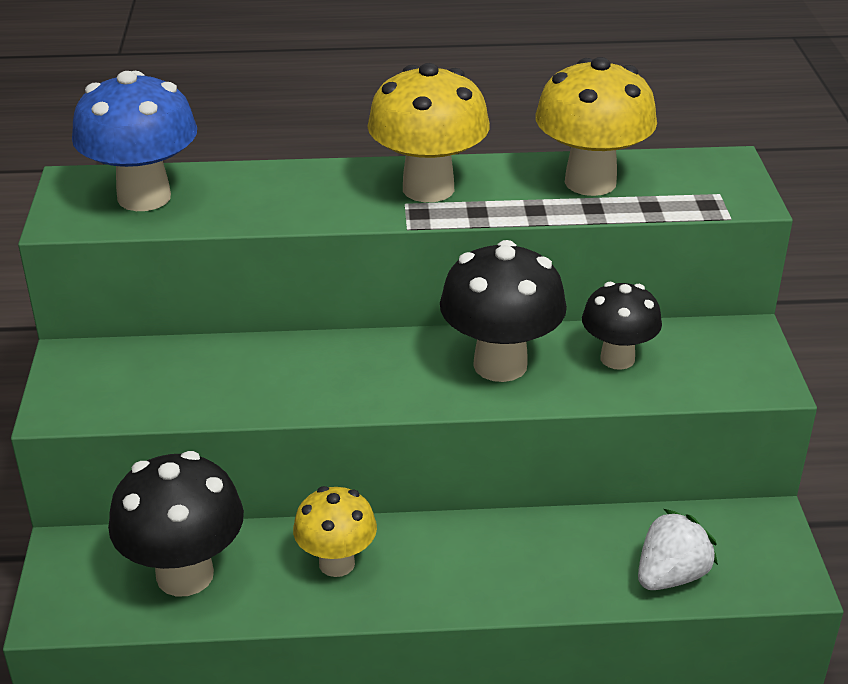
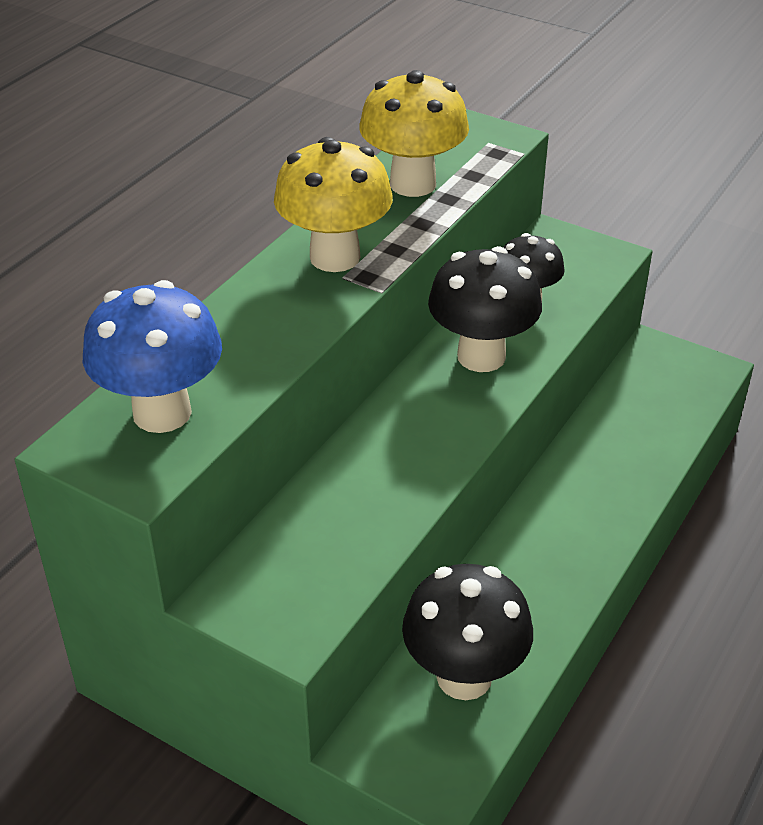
camera: 55 degrees left, 5 degrees up
(337, 563) = (525, 577): yellow mushroom -> none
(671, 575) = (670, 416): white strawberry -> none

